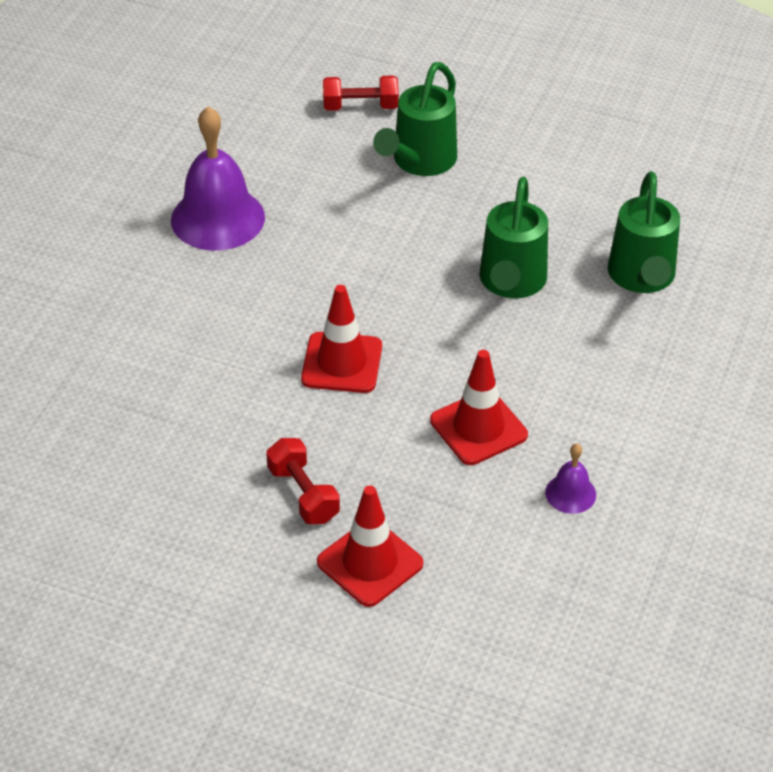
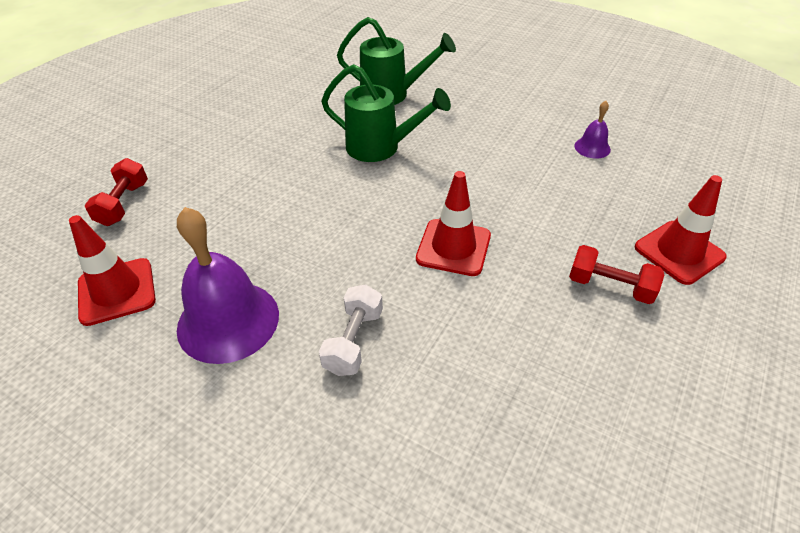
camera: 80 degrees left, 0 degrees up
(205, 303) = (353, 341): none -> white dumbbell
(303, 494) = (610, 286): red dumbbell -> red dumbbell turned 45 degrees clockwise
(420, 162) = (219, 177): green watering can -> none
(478, 428) = (531, 180): red traffic cone -> red traffic cone (117, 291)

